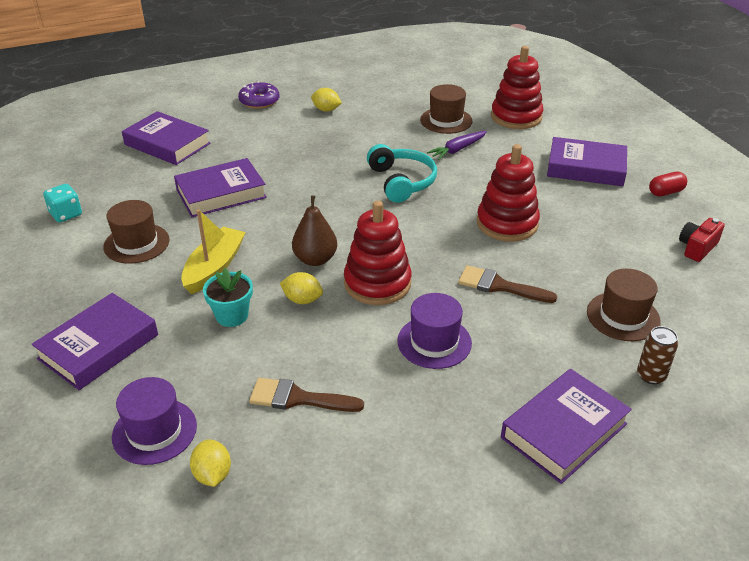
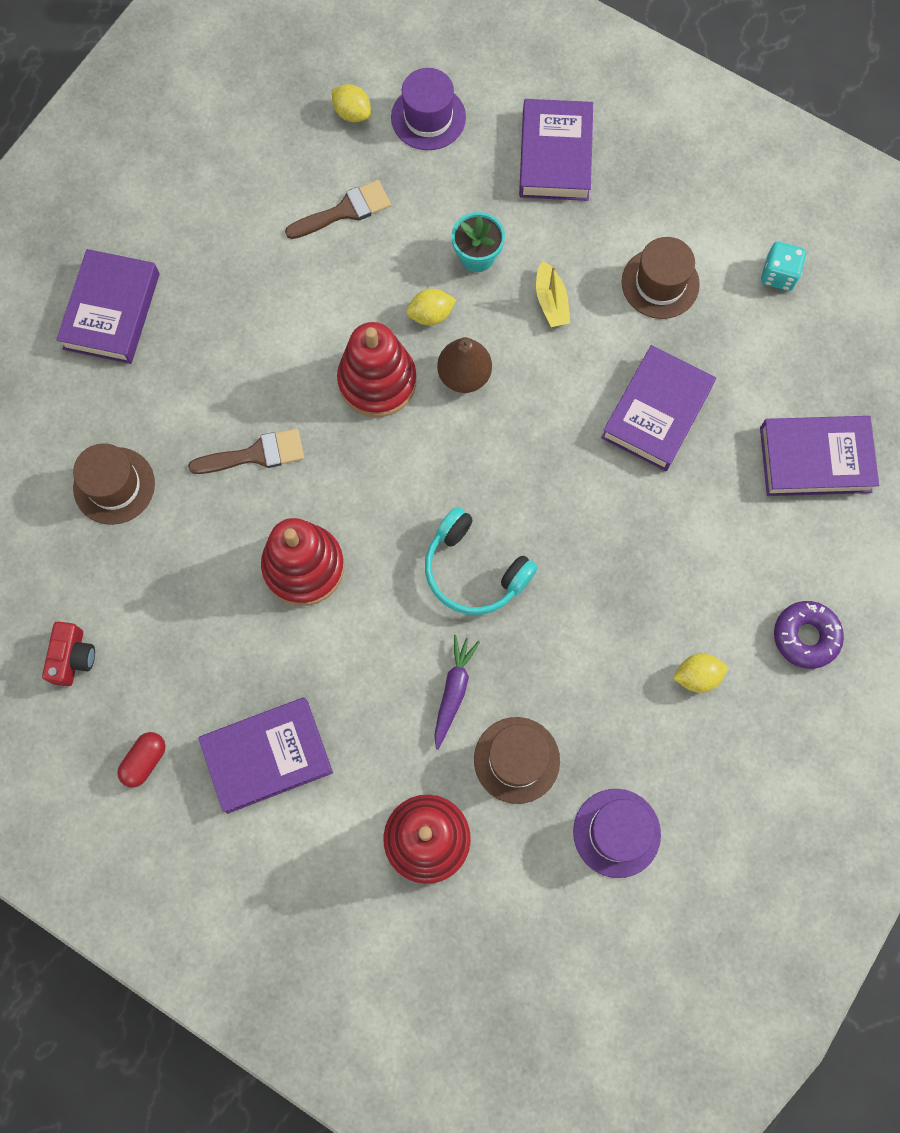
camera: 145 degrees right, 35 degrees up
(214, 268) = (551, 301): yellow boat -> yellow boat, size x0.64
(434, 342) = (273, 340): purple hat -> purple hat (616, 833)
(651, 375) = (60, 419): brown can -> none

